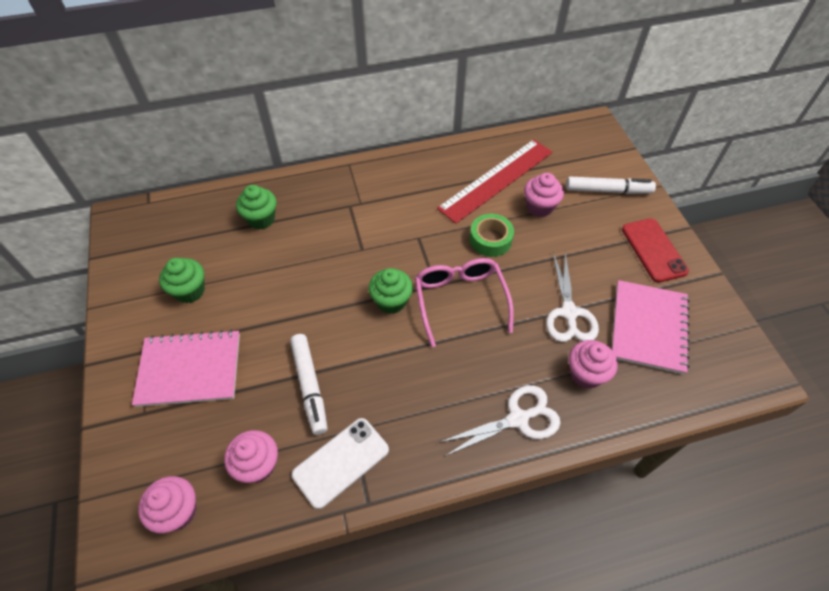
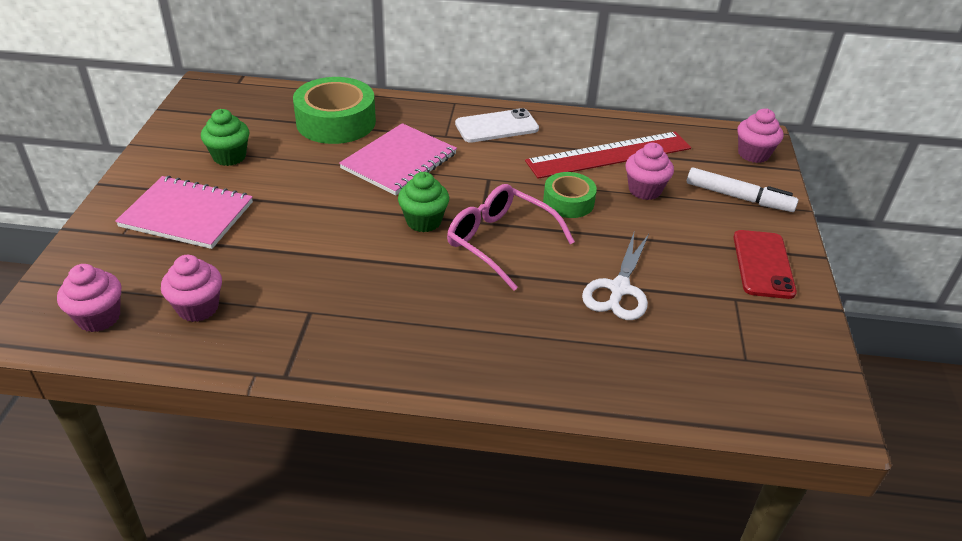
camera: 20 degrees right, 15 degrees down
(261, 219) = (336, 122): green cupcake -> green tape
(309, 386) = (292, 263): white marker -> none
(341, 462) = (281, 333): white phone -> white phone (496, 126)
(460, 300) = (500, 242): pink glasses -> pink glasses turned 60 degrees counterclockwise
(518, 419) = (497, 361): white scissors -> none
(586, 374) = (604, 348): pink cupcake -> pink cupcake (753, 154)
(648, 327) = (710, 331): pink notebook -> pink notebook (399, 161)

